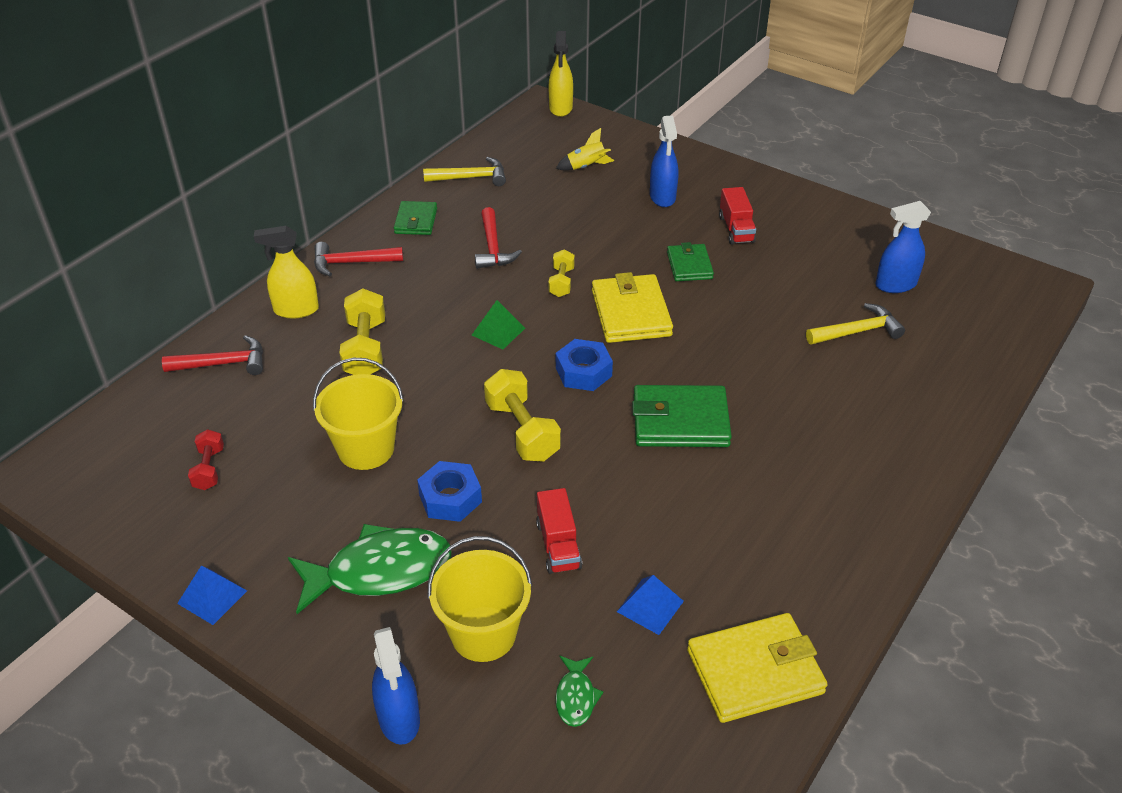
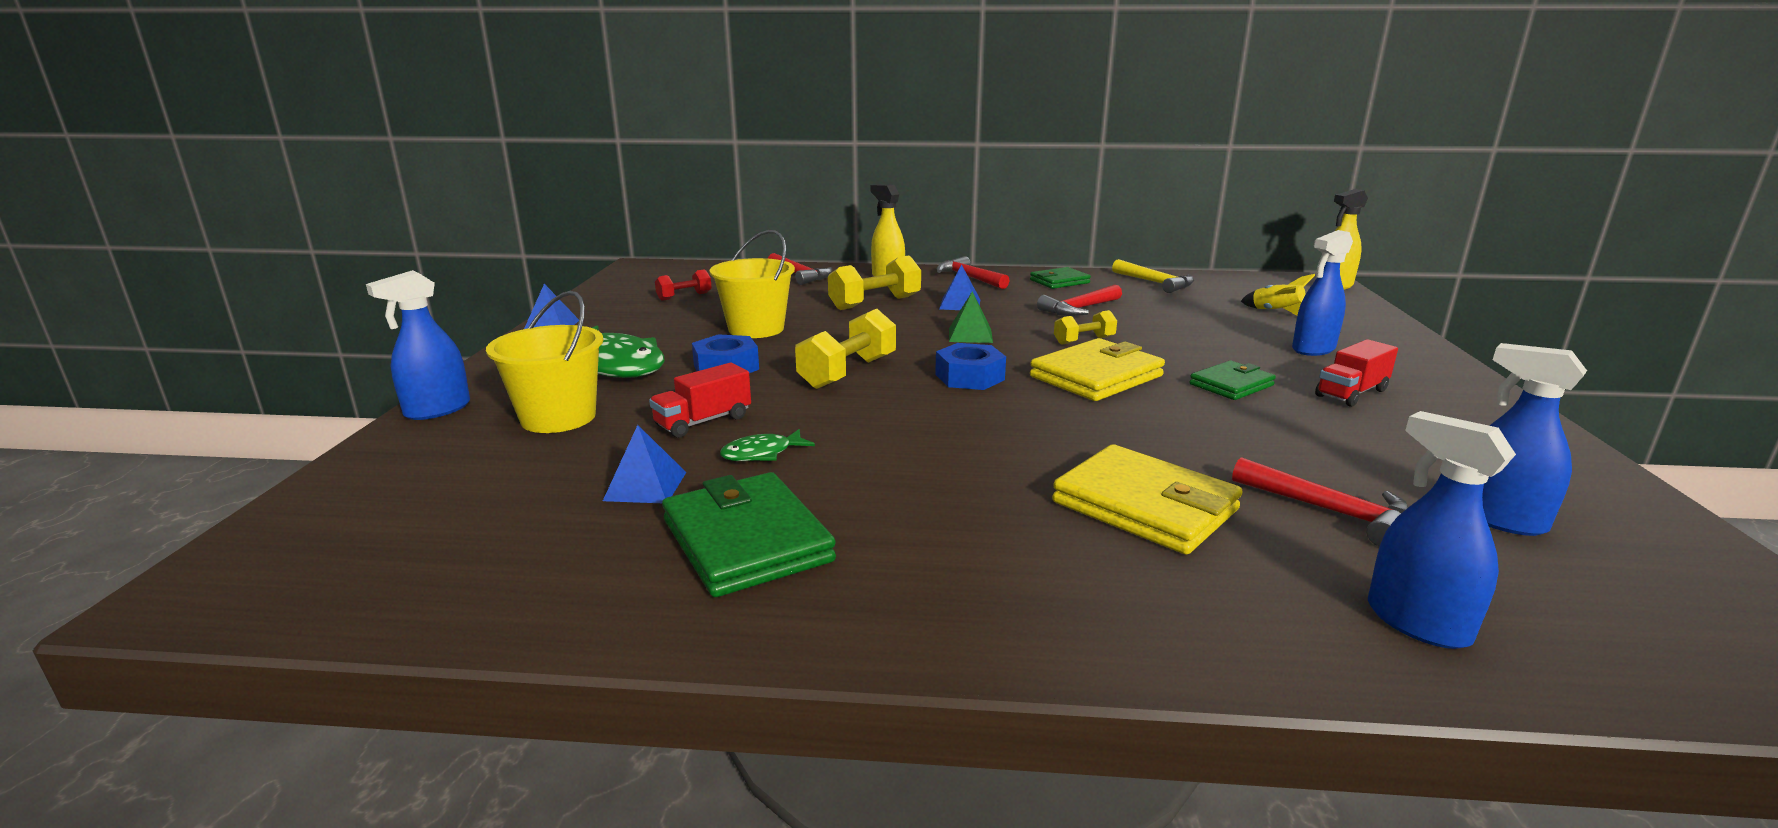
camera: 60 degrees right, 20 degrees down
(419, 302) = (960, 304): none -> blue pyramid
(576, 697) = (487, 477): green fish -> green fish (762, 453)
(680, 421) = (963, 436): green wallet -> green wallet (747, 540)
(755, 672) = (569, 578): yellow wallet -> yellow wallet (1144, 506)
(857, 331) = (1329, 511): yellow hammer -> red hammer
(956, 370) = (1416, 622): none -> blue spray bottle

